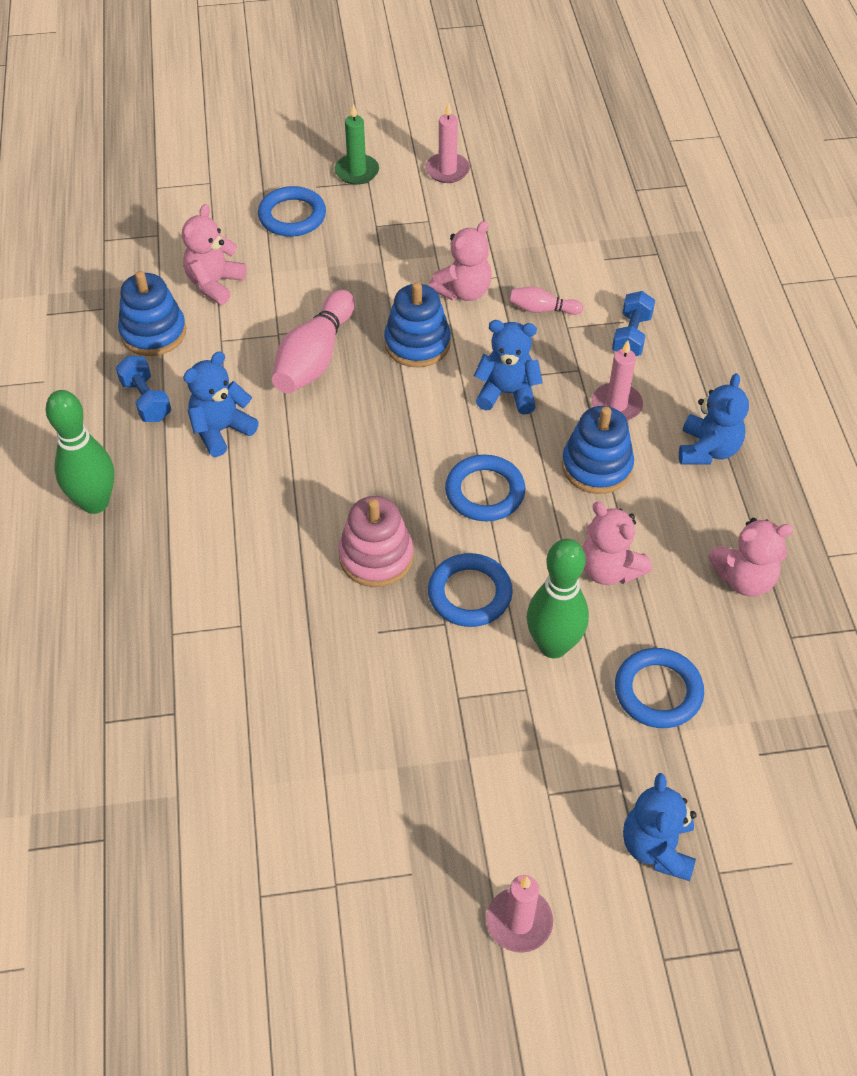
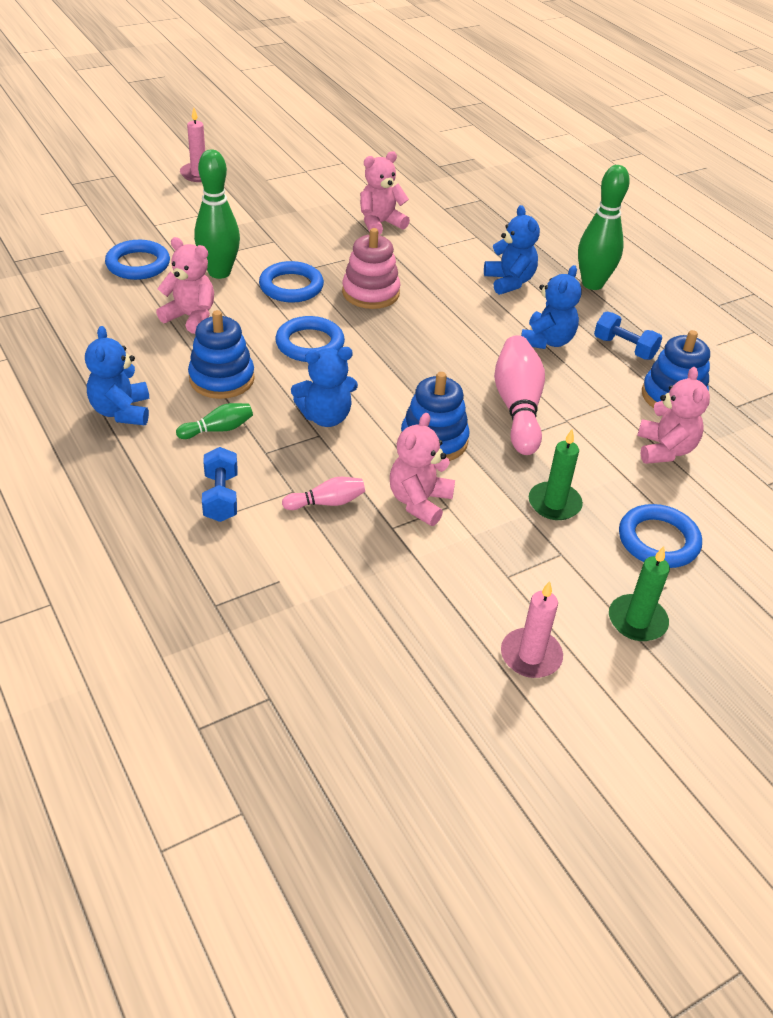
camera: 155 degrees right, 10 degrees down
(351, 262) = (554, 503): none -> green candle
(616, 405) = (218, 429): pink candle -> green bowling pin
(657, 847) = (125, 207): blue teddy bear -> blue teddy bear (509, 282)
(744, 579) = (79, 331): pink teddy bear -> pink teddy bear (380, 224)

